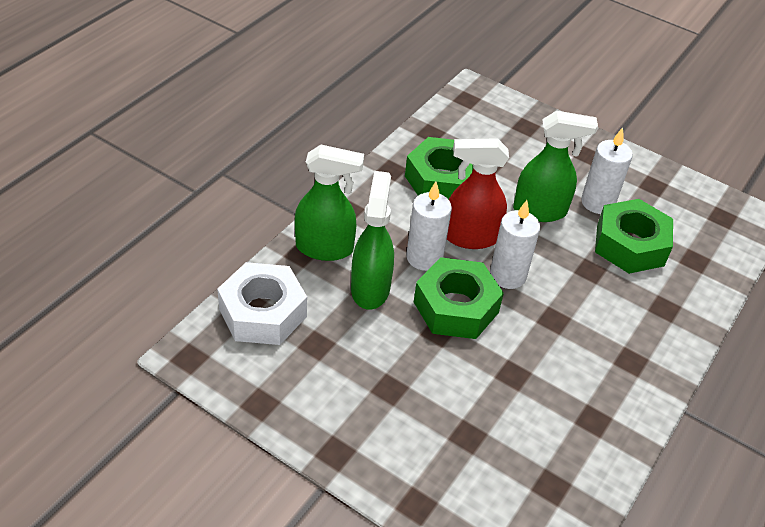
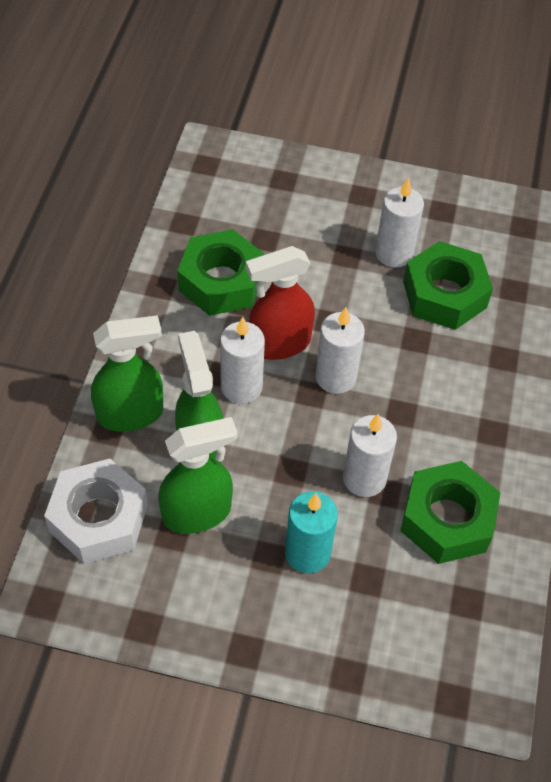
camera: 20 degrees left, 10 degrees up
(424, 397) = (307, 553): none -> turquoise candle
(456, 307) = (298, 435): green nut -> green nut (447, 519)
(499, 358) = (364, 478): none -> white candle
(540, 211) = (339, 284): green spray bottle -> green spray bottle (197, 512)

